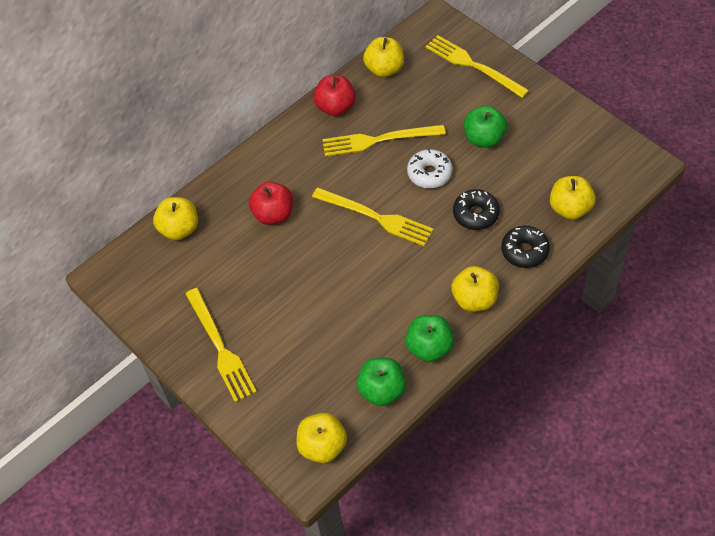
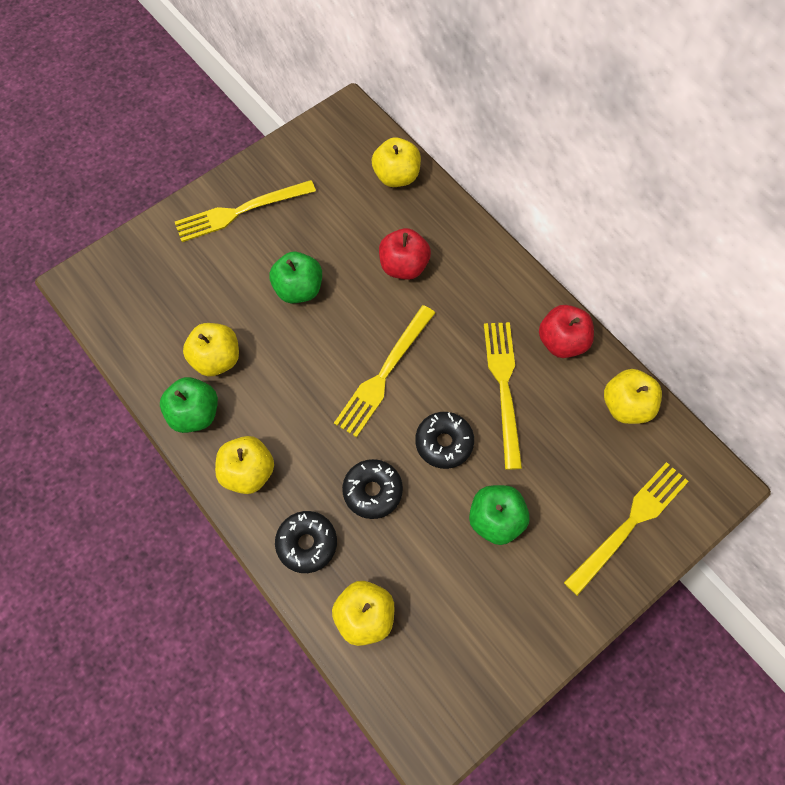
camera: 90 degrees right, 10 degrees up
(322, 446) = (105, 298): yellow apple -> yellow apple (216, 359)
(382, 390) = (154, 359): green apple -> green apple (299, 289)
(429, 173) = (444, 443): white donut -> black donut

